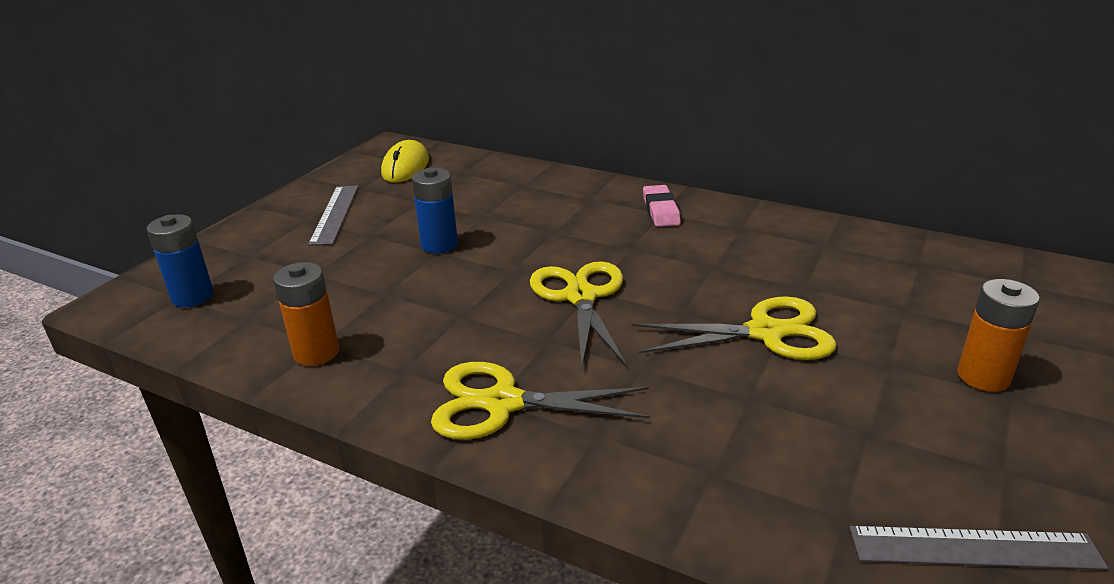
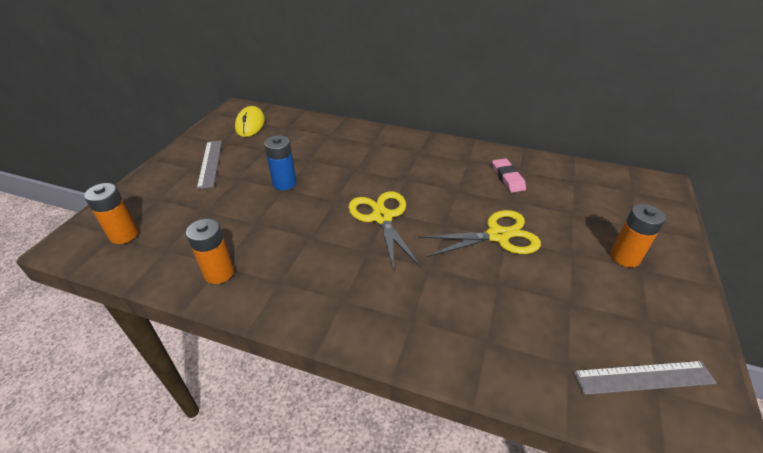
camera: 10 degrees left, 10 degrees up
(193, 297) = (124, 235): blue battery -> orange battery
(502, 403) = (349, 301): yellow scissors -> none
(661, 210) = (418, 150): pink eraser -> pink eraser (507, 178)

